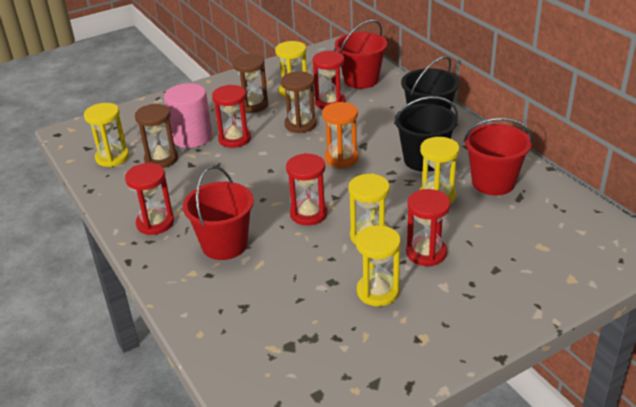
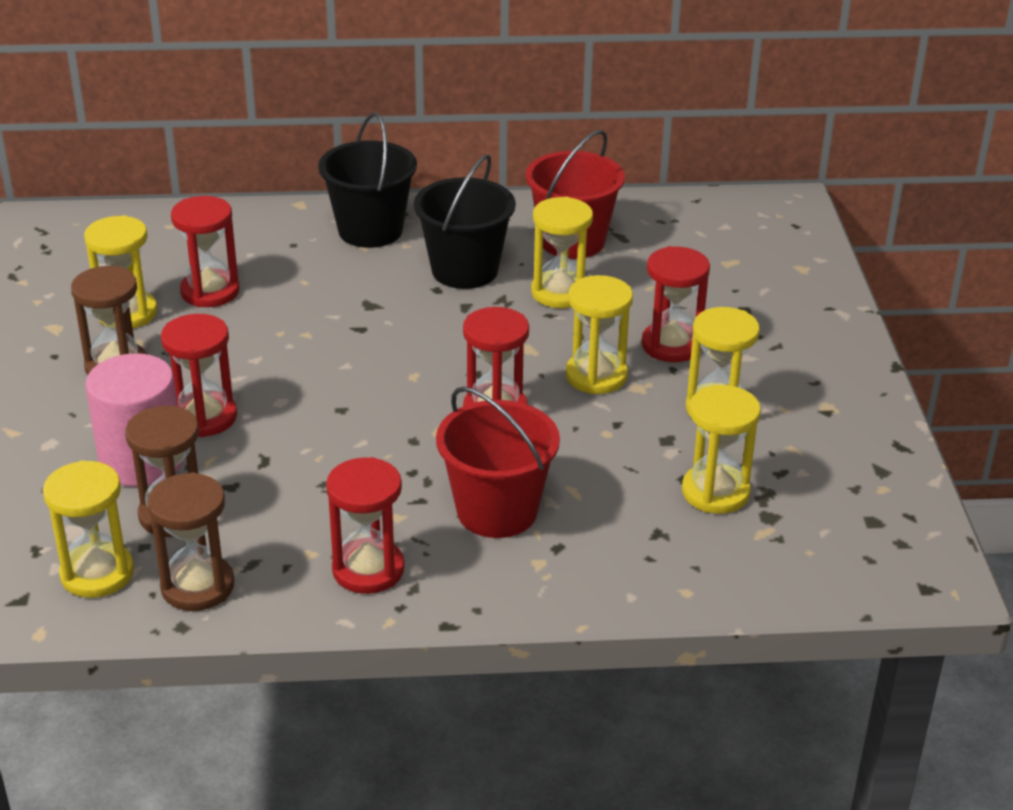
camera: 65 degrees left, 0 degrees up
(296, 316) = (715, 492): none -> yellow hourglass
(300, 124) = (242, 340): brown hourglass -> brown hourglass (197, 586)
(341, 158) = (383, 335): orange hourglass -> none
(361, 80) = (179, 241): red bucket -> none

